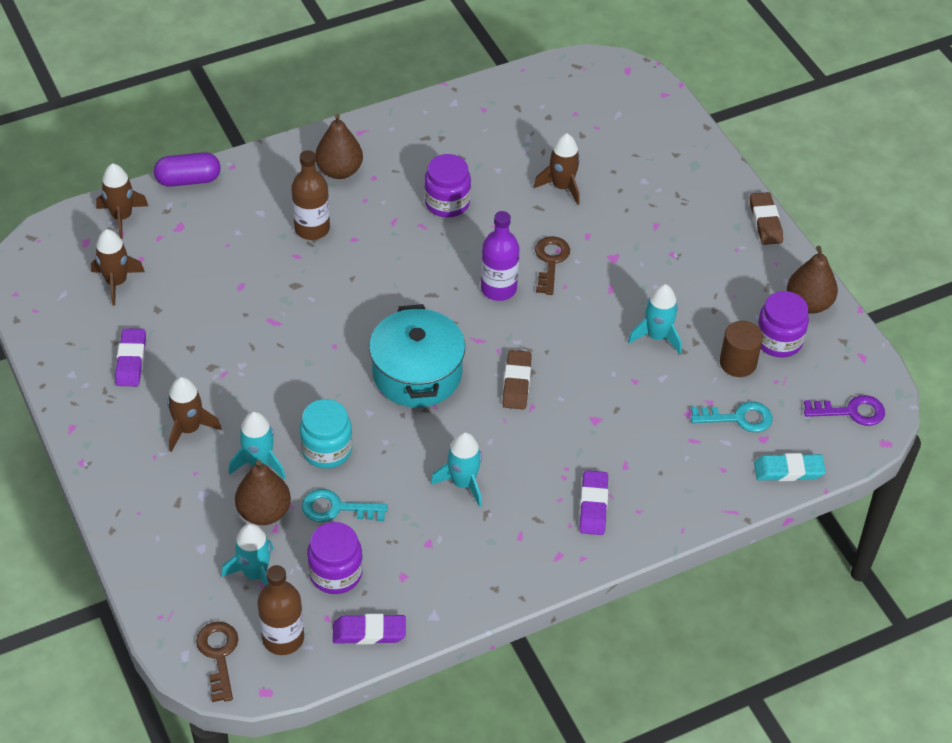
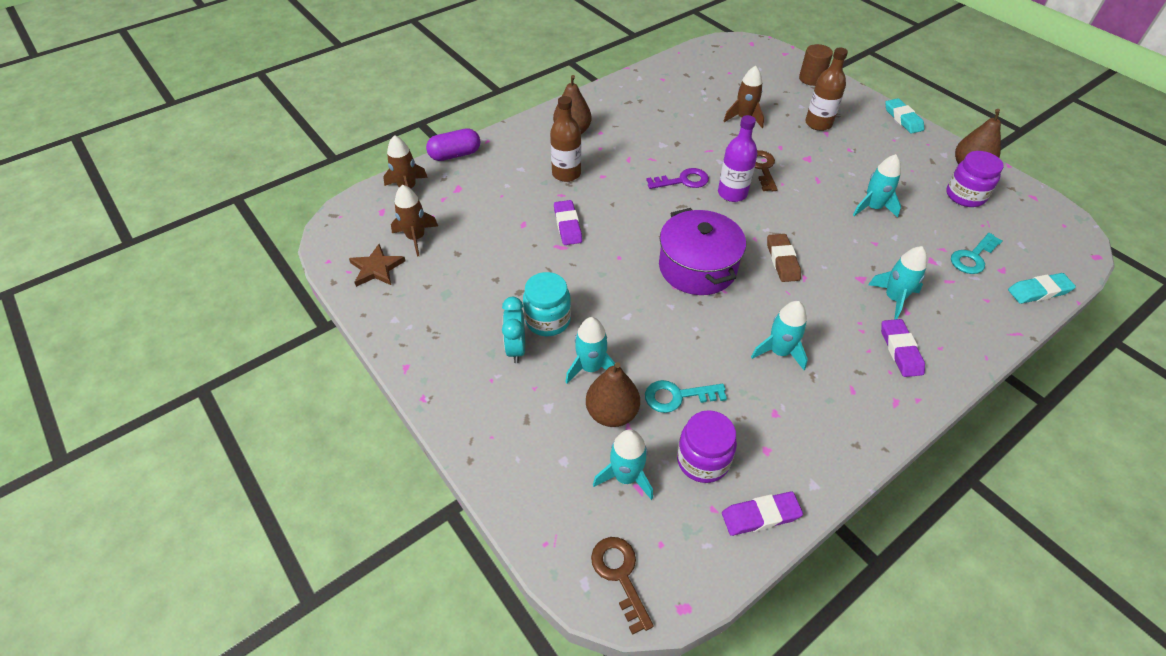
camera: 10 degrees left, 0 degrees up
(65, 312) = (377, 268): none -> brown star
(131, 360) = (446, 298): purple eraser -> purple eraser (567, 225)
(189, 429) = (516, 348): brown rocket -> turquoise clock
(283, 638) = (678, 541): brown bottle -> brown bottle (818, 124)
(327, 450) = (647, 344): turquoise jar -> turquoise jar (548, 320)
(417, 373) = (697, 267): turquoise pot -> purple pot
(447, 203) = (664, 141): purple jar -> none
(619, 449) = (894, 298): none -> turquoise rocket
(737, 363) = (945, 216): brown cylinder -> brown cylinder (811, 79)
(738, 418) = (973, 257): turquoise key -> turquoise key turned 150 degrees clockwise
(765, 222) = (903, 119): brown eraser -> turquoise eraser
(851, 411) = (1054, 237): purple key -> purple key (683, 181)

